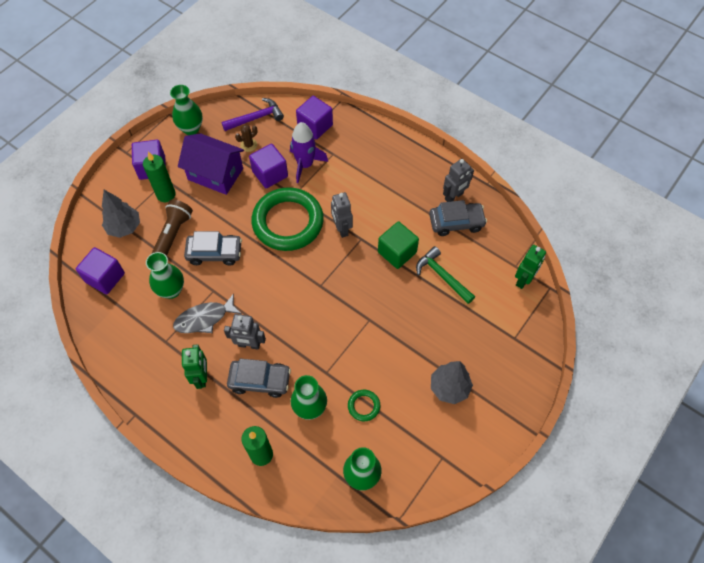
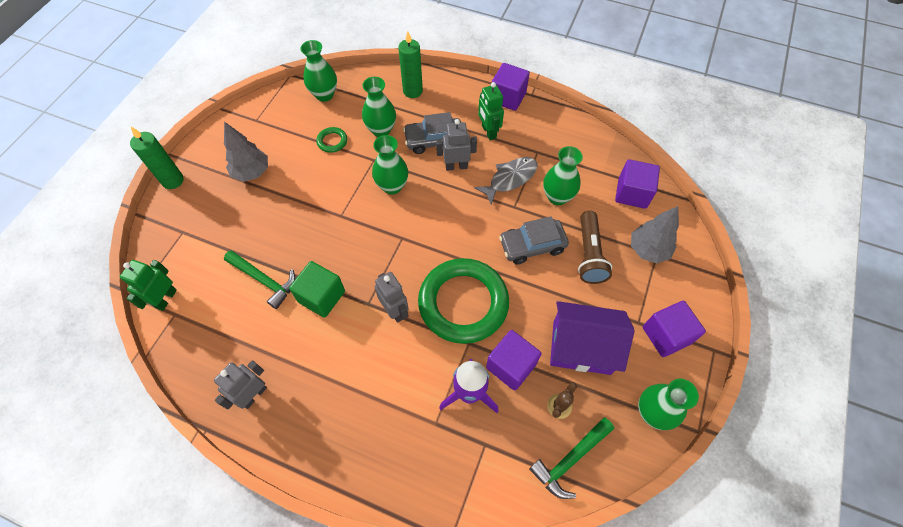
camera: 165 degrees right, 0 degrees up
(166, 194) = (626, 302): green candle -> green candle (173, 180)
(256, 118) = (570, 460): purple hammer -> green hammer
(315, 126) = (476, 468): purple cube -> purple cube (508, 97)
(316, 338) = (392, 186): none -> green vase
(456, 222) = (249, 355): grey car -> none

